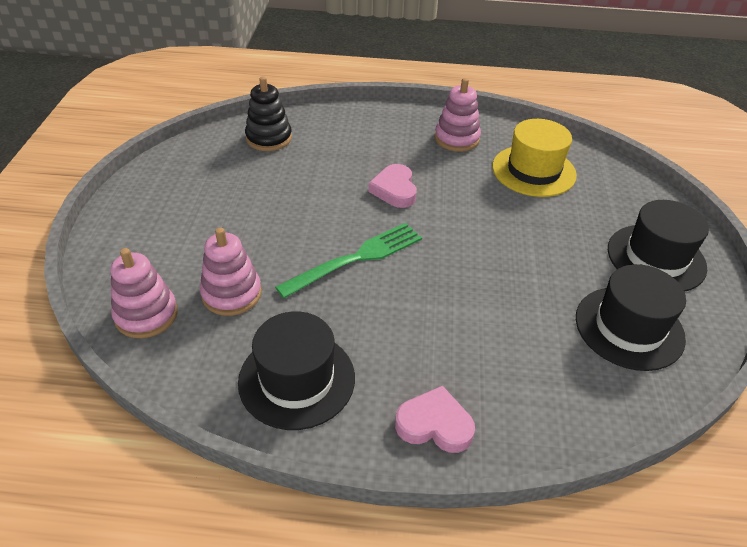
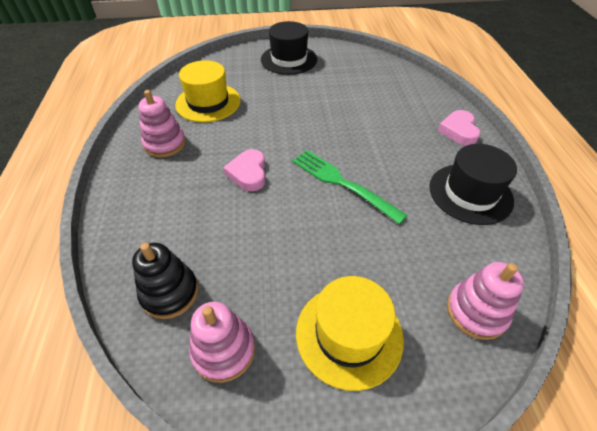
camera: 100 degrees left, 5 degrees up
(178, 224) = (349, 334): none -> yellow hat
(231, 294) = (418, 253): pink stacking toy -> pink stacking toy (223, 350)
(394, 190) = (248, 173): pink heart -> pink heart turned 105 degrees clockwise
(629, 328) = (349, 70): black hat -> none

